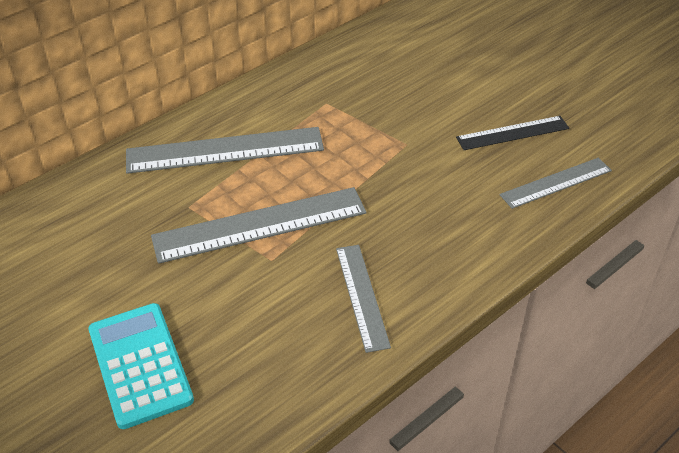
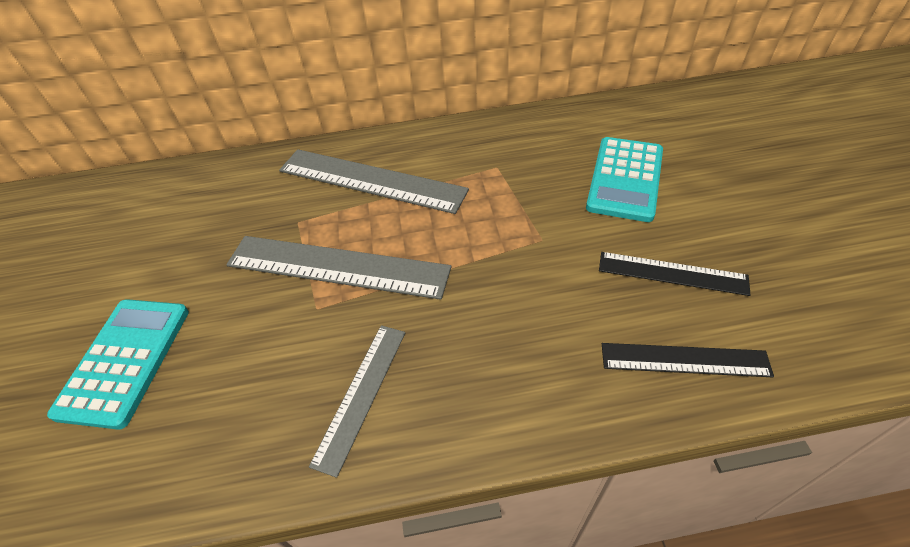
camera: 35 degrees right, 5 degrees up
(434, 79) = (625, 179): none -> turquoise calculator
(556, 182) = (684, 360): grey ruler -> black ruler

